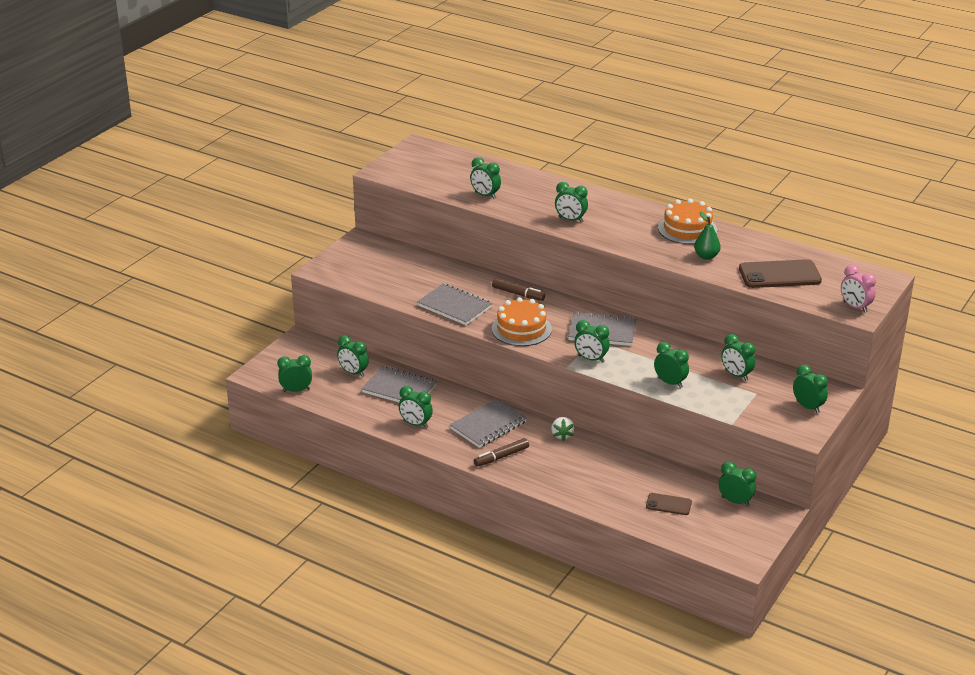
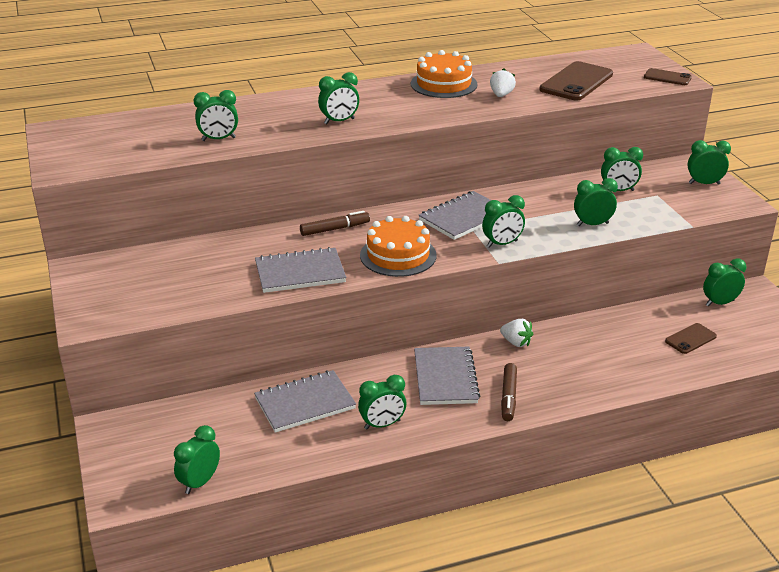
camera: 50 degrees left, 0 degrees up
(353, 373) = (230, 420): green clock -> none
(706, 256) = (501, 95): green pear -> white strawberry
(855, 307) = (667, 77): pink clock -> brown phone

